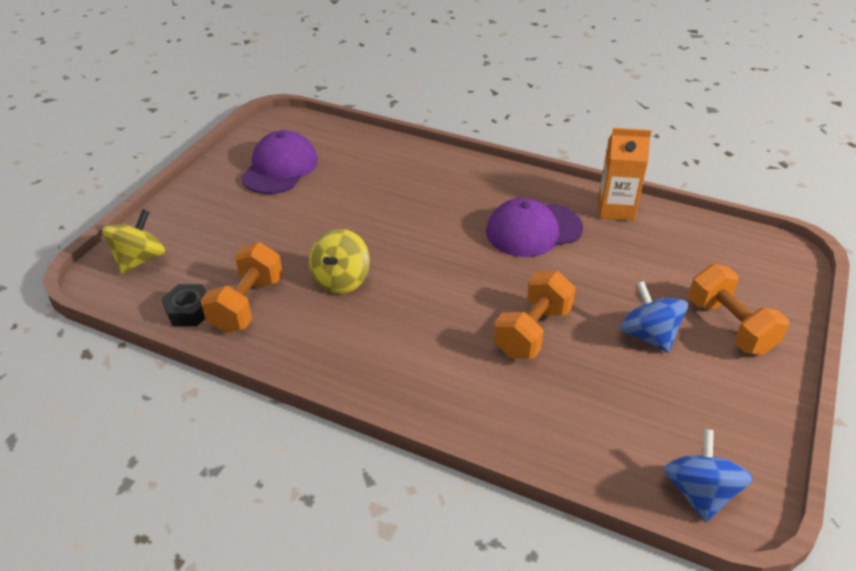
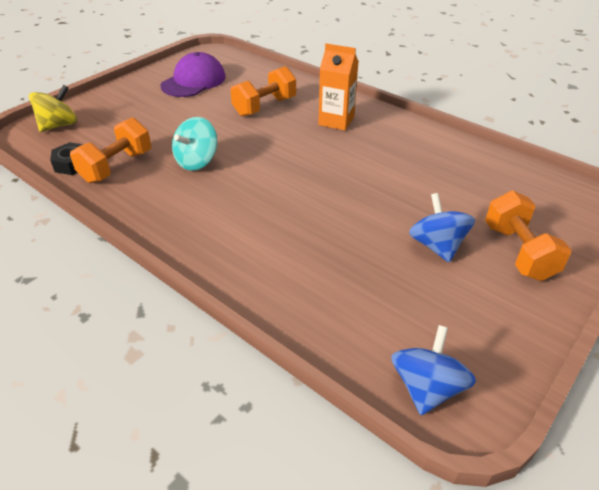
camera: 15 degrees right, 0 degrees up
(341, 280) = (197, 161): yellow spinning top -> turquoise spinning top
(532, 331) = (333, 224): orange dumbbell -> orange dumbbell (264, 107)
(533, 230) = (371, 150): purple cap -> none
(615, 209) = (451, 145): orange carton -> orange carton (336, 121)

